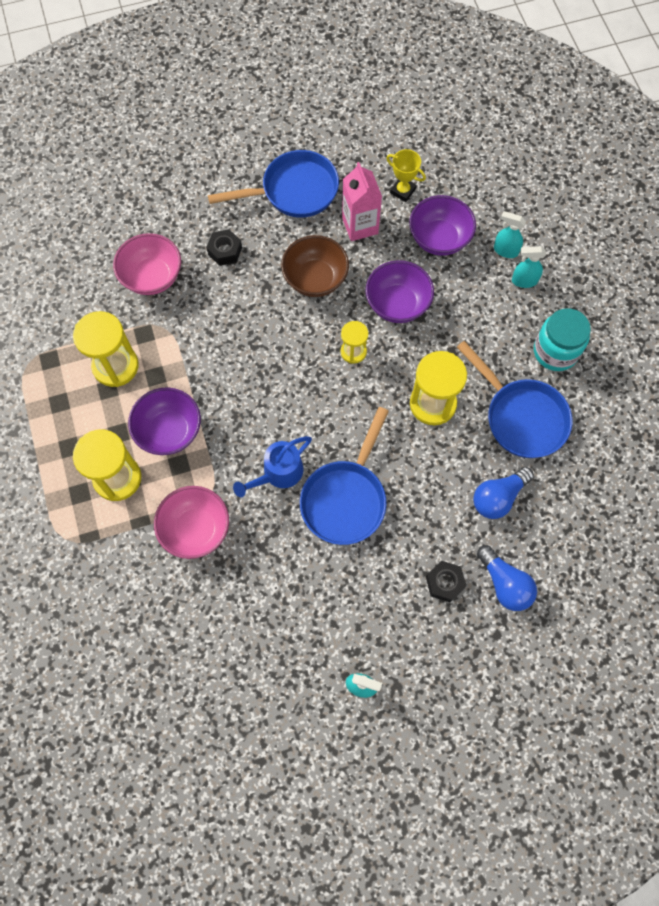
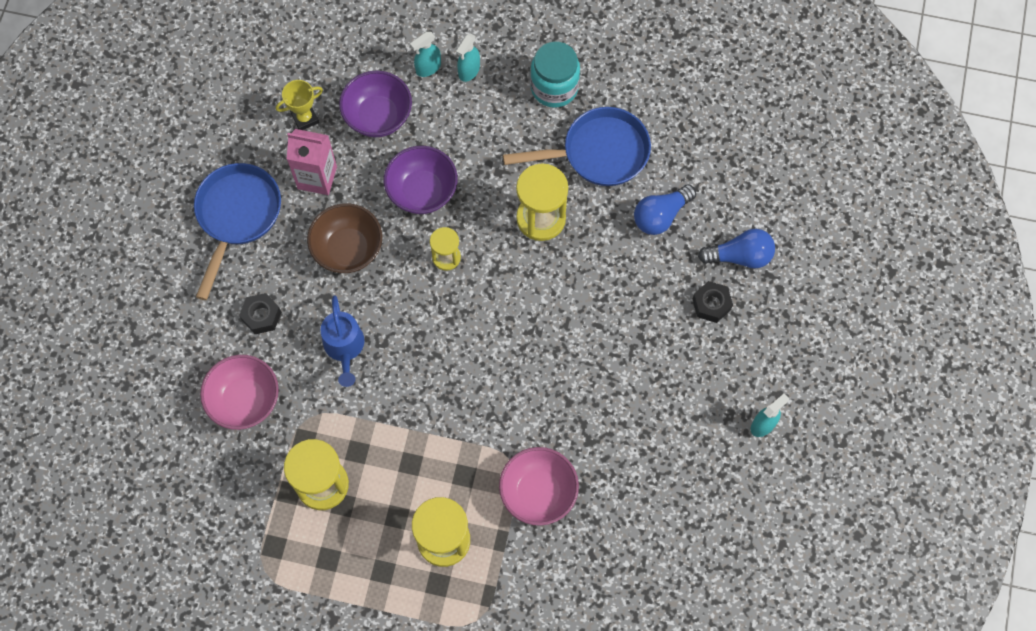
camera: 60 degrees left, 0 degrees up
(169, 431) = (424, 467): purple bowl -> none
(278, 474) = (527, 390): blue watering can -> blue watering can (344, 348)
(346, 498) = (587, 343): blue pan -> none
(498, 497) = (661, 215): blue light bulb -> blue light bulb turned 60 degrees clockwise

